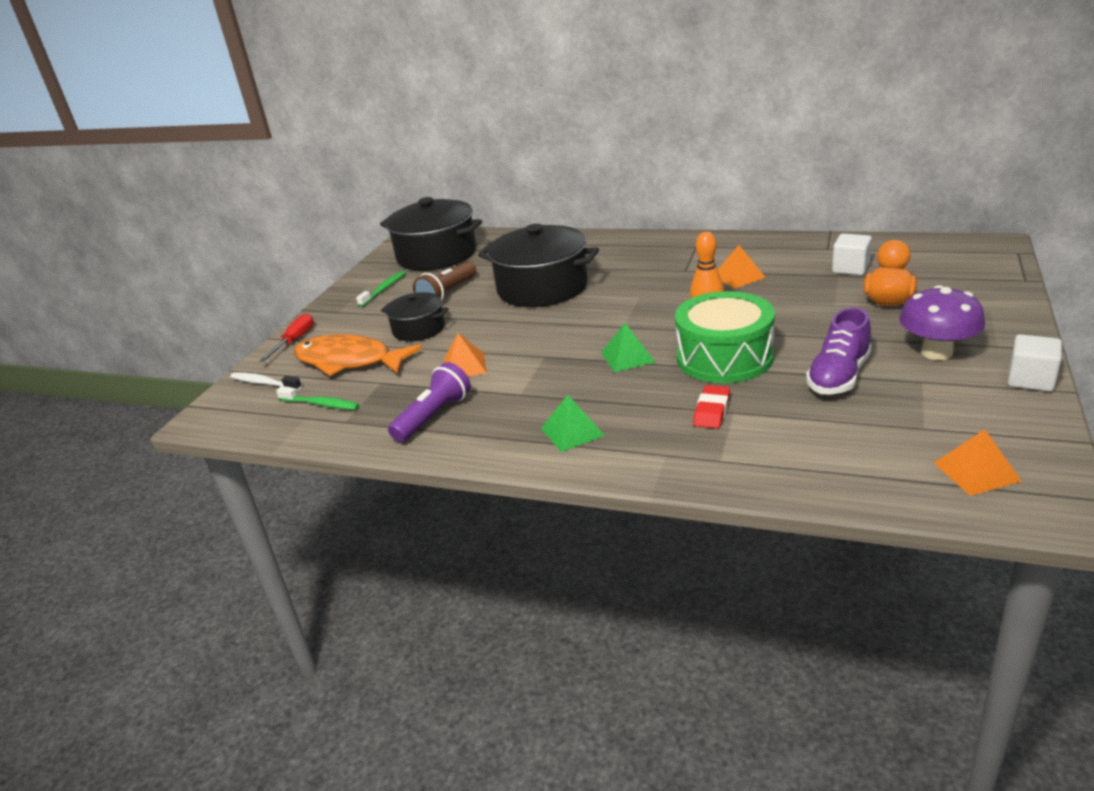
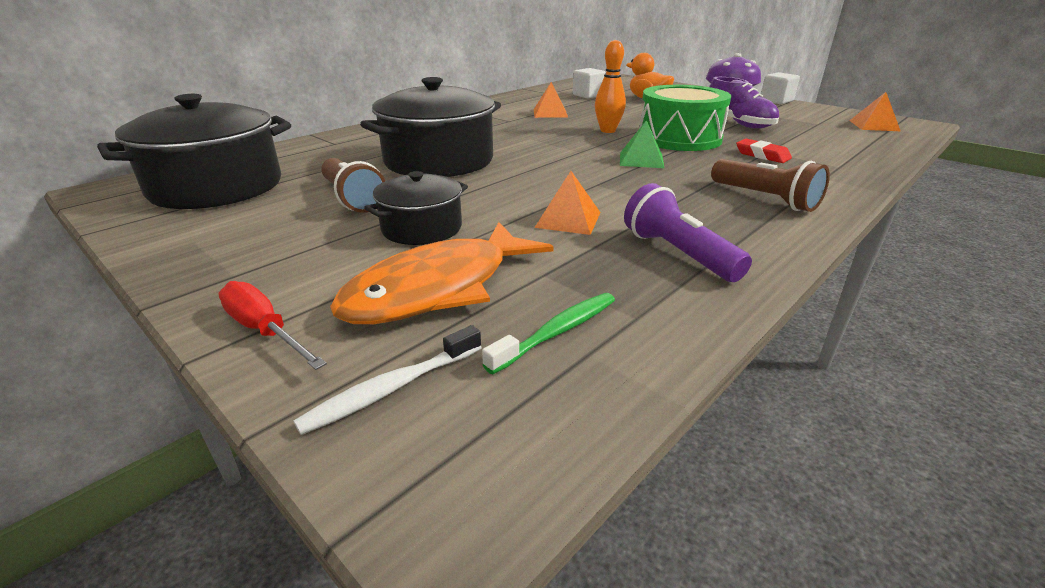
camera: 70 degrees left, 0 degrees up
(384, 289) = (240, 231): green toothbrush -> none
(572, 431) = (765, 199): green pyramid -> brown flashlight

